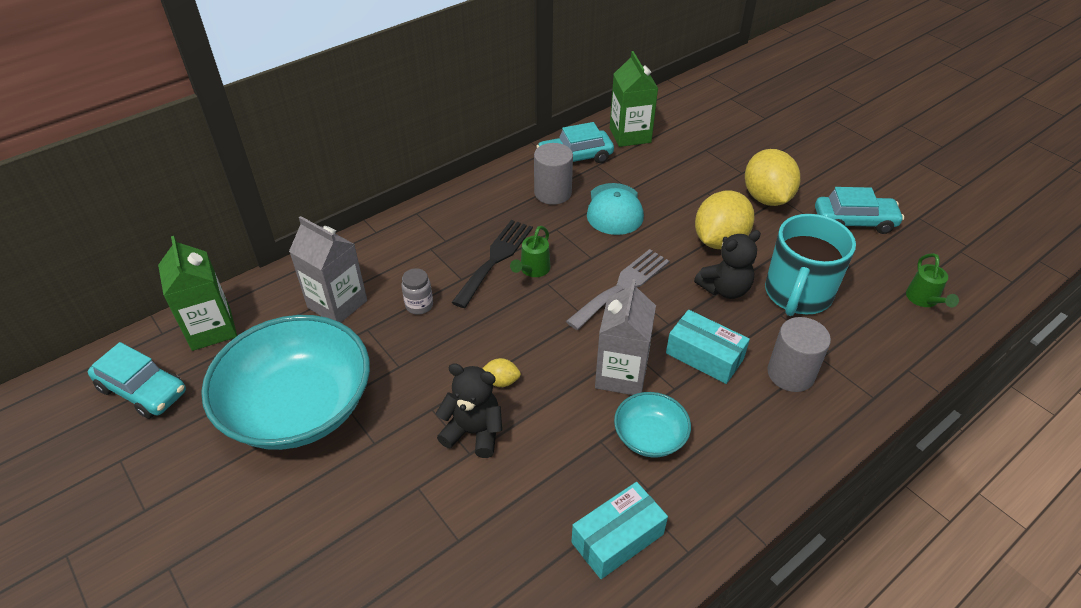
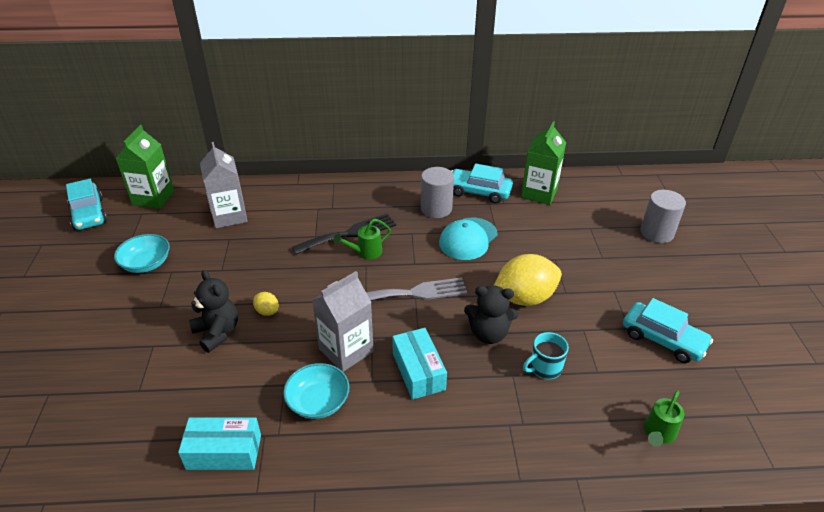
camera: 35 degrees right, 5 degrees down
(299, 407) = (146, 264): turquoise bowl -> turquoise bowl, size x0.46
(419, 305) = (272, 240): grey jar -> none
(766, 198) = (601, 285): yellow lemon -> none
(790, 373) = (470, 421): grey cylinder -> grey cylinder (657, 232)
(797, 294) = (544, 368): turquoise mug -> turquoise mug, size x0.49

